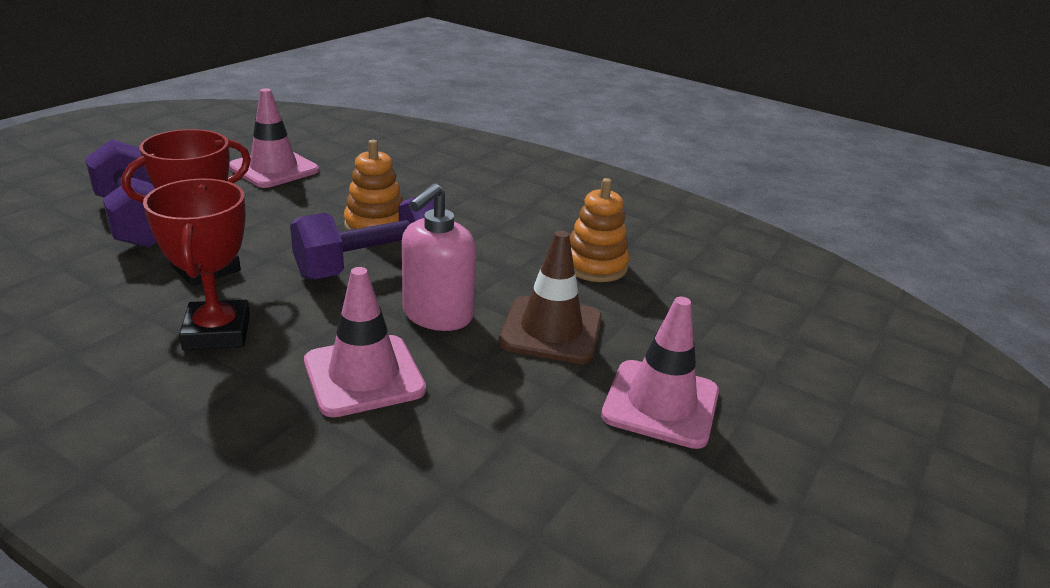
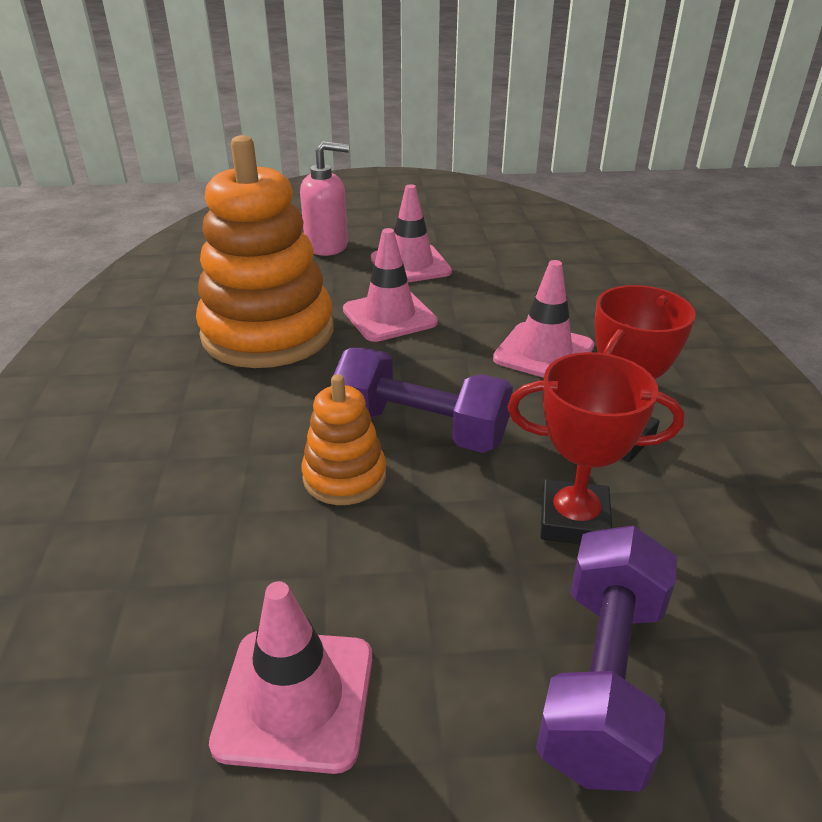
camera: 125 degrees left, 5 degrees up
(437, 315) = (440, 362): pink soap dispenser -> pink soap dispenser (327, 246)
(551, 330) = (389, 316): brown traffic cone -> pink traffic cone
(595, 266) = (268, 333): orange stacking toy -> orange stacking toy, size x2.06

